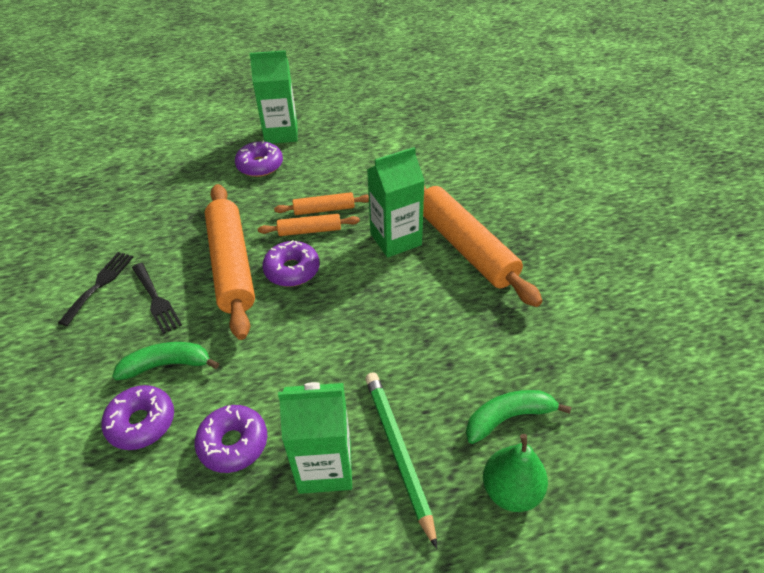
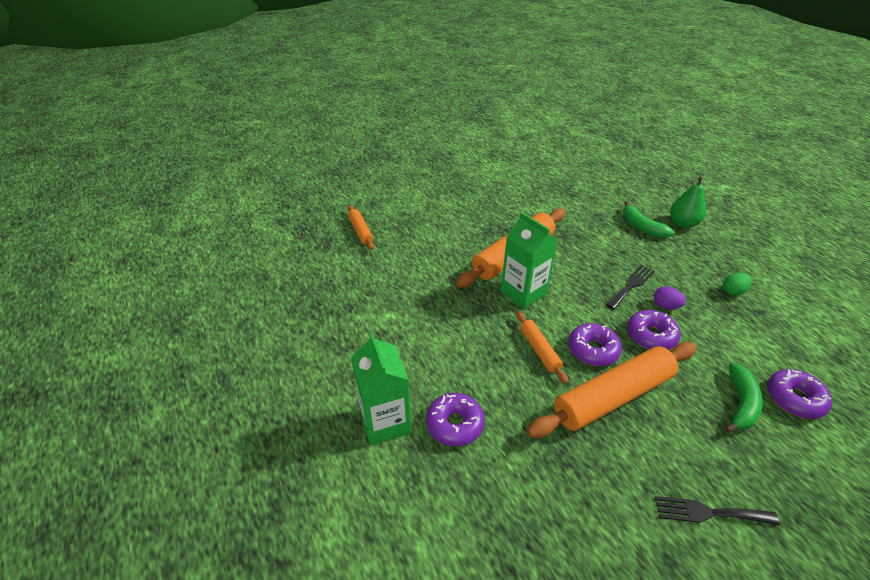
camera: 105 degrees left, 5 degrees down
(156, 300) = (689, 444): black fork -> black fork (631, 285)
(167, 365) = (740, 403): green banana -> green banana turned 135 degrees counterclockwise
(233, 443) = (759, 338): purple donut -> purple donut (651, 335)
(324, 209) = (506, 347): orange rolling pin -> orange rolling pin (360, 231)
(325, 466) = (733, 291): green carton -> green egg
(328, 365) = (665, 306): none -> purple egg
(398, 452) = (697, 264): green pencil -> none

